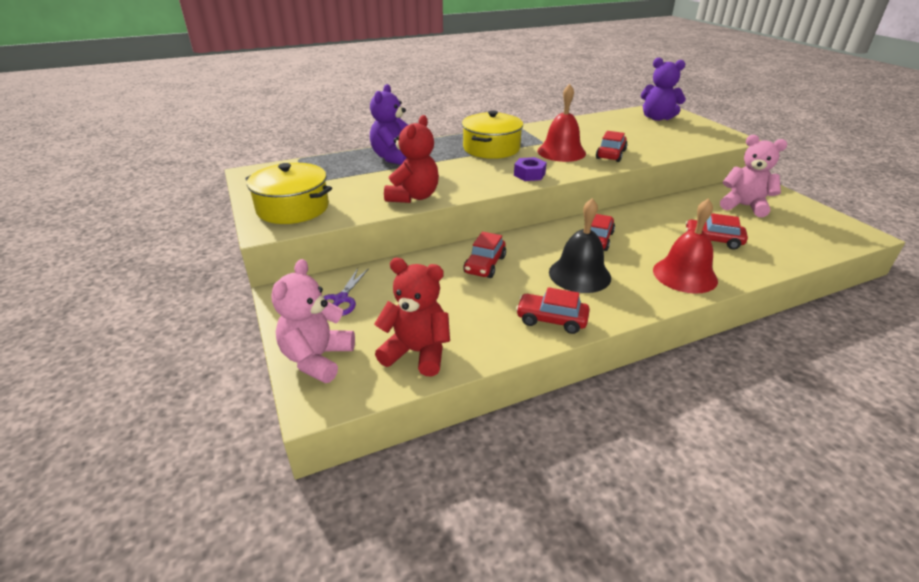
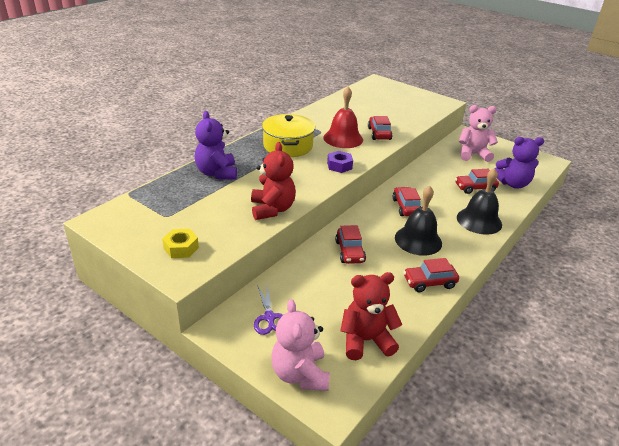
camera: 30 degrees left, 0 degrees up
(293, 208) = (181, 248): yellow pot -> yellow nut
(657, 118) = (381, 91): purple teddy bear -> purple teddy bear (512, 184)
(684, 275) = (479, 221): red bell -> black bell

